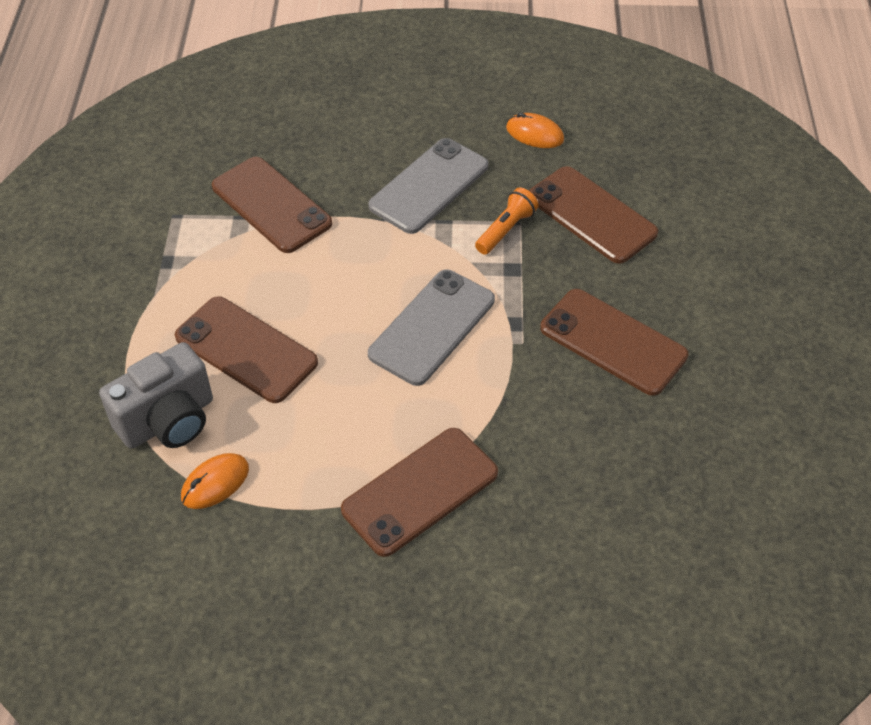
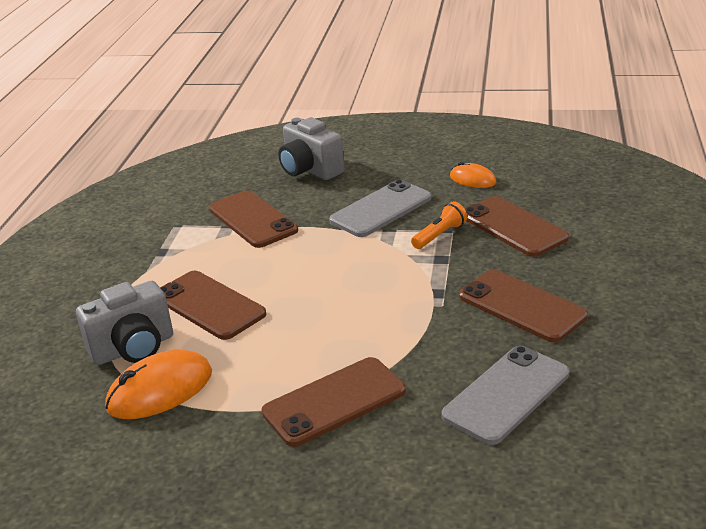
camera: 10 degrees right, 20 degrees down
(215, 483) = (160, 390): orange mouse -> orange mouse, size x1.69
(329, 116) = (310, 170): none -> grey camera
(432, 327) = (366, 294): grey phone -> grey phone (506, 394)

